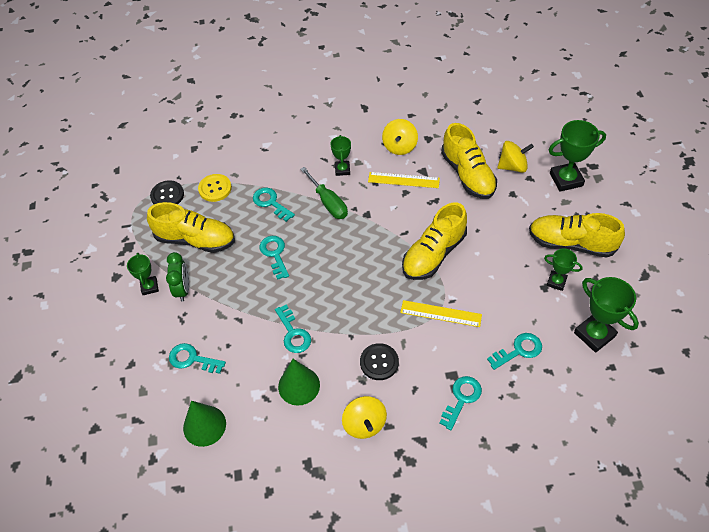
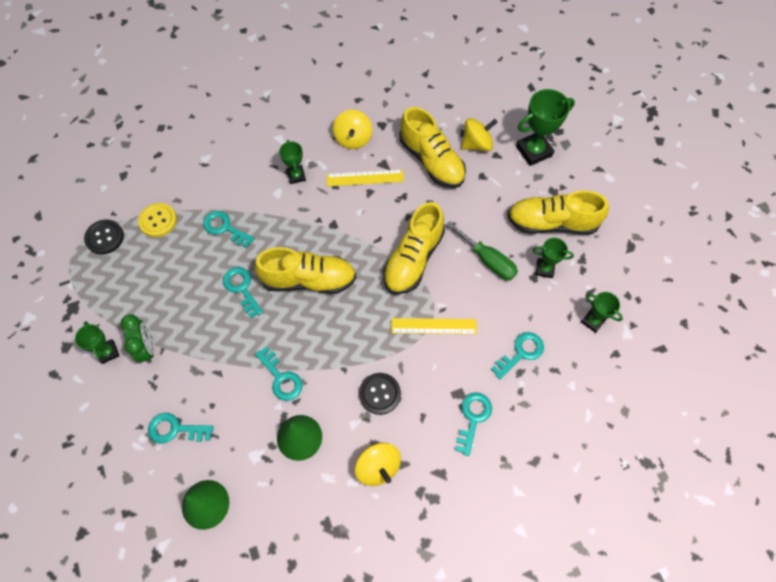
camera: 15 degrees left, 10 degrees up
(195, 239) = (148, 286): yellow shoe -> yellow shoe (308, 280)
(328, 203) = (288, 217): green screwdriver -> green screwdriver (487, 260)
(594, 334) = (592, 321): green trophy -> green trophy, size x0.59

